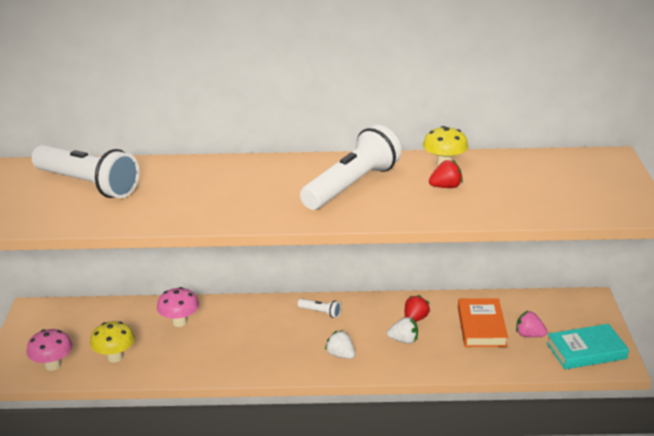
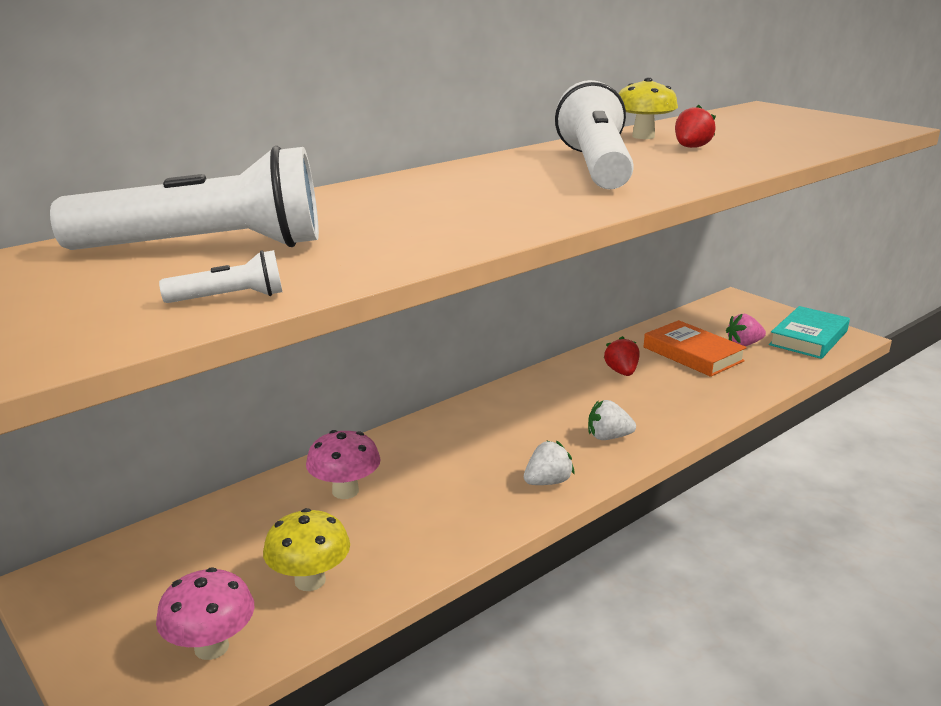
camera: 40 degrees left, 5 degrees down
(320, 312) = (513, 406): white flashlight -> white flashlight (229, 298)
(403, 340) = (645, 395): white strawberry -> white strawberry (547, 482)

